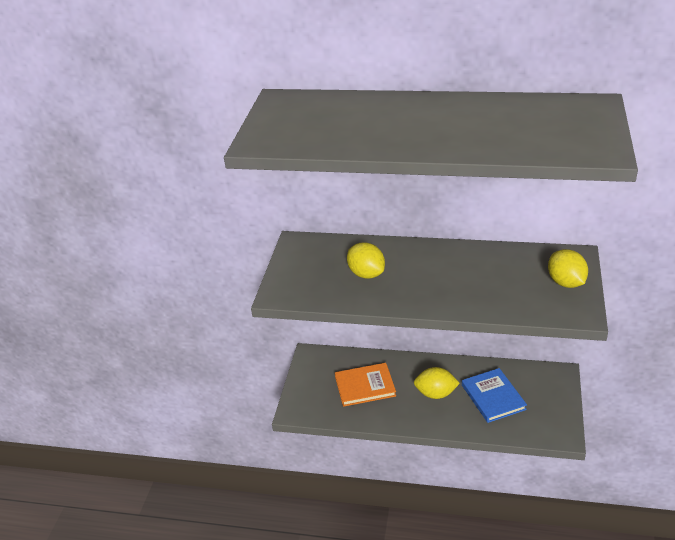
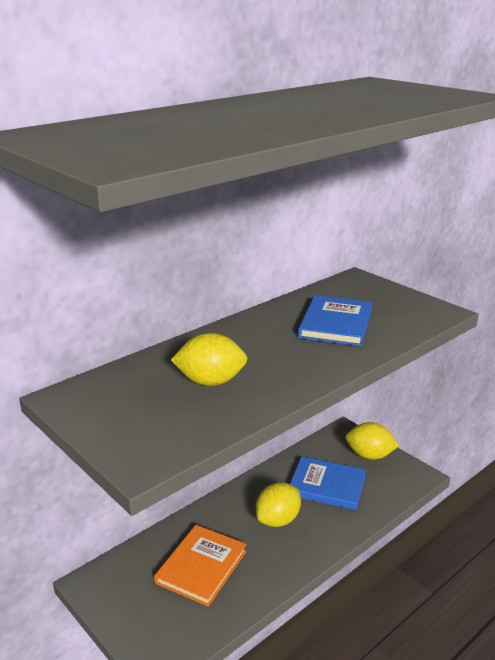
camera: 55 degrees left, 10 degrees down
(494, 280) = (335, 324): none -> blue book
(566, 282) = (387, 298): yellow lemon -> yellow lemon (369, 455)

